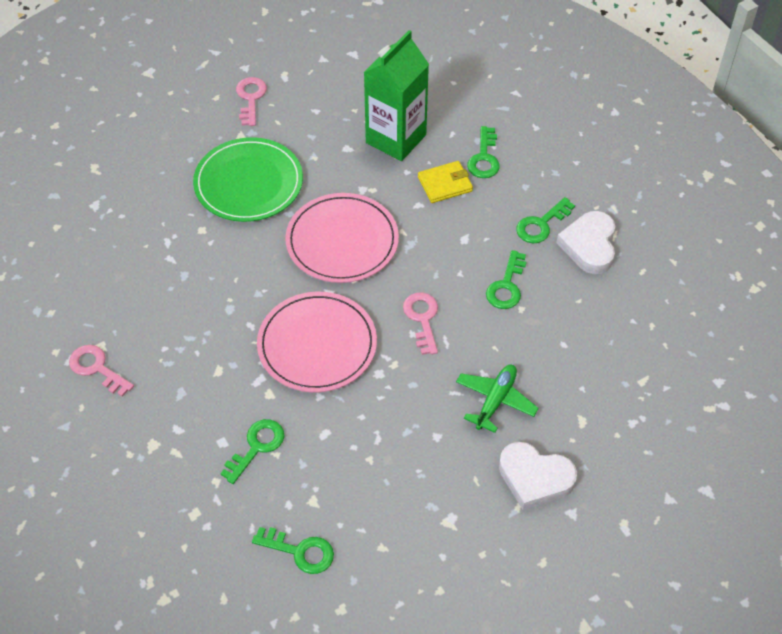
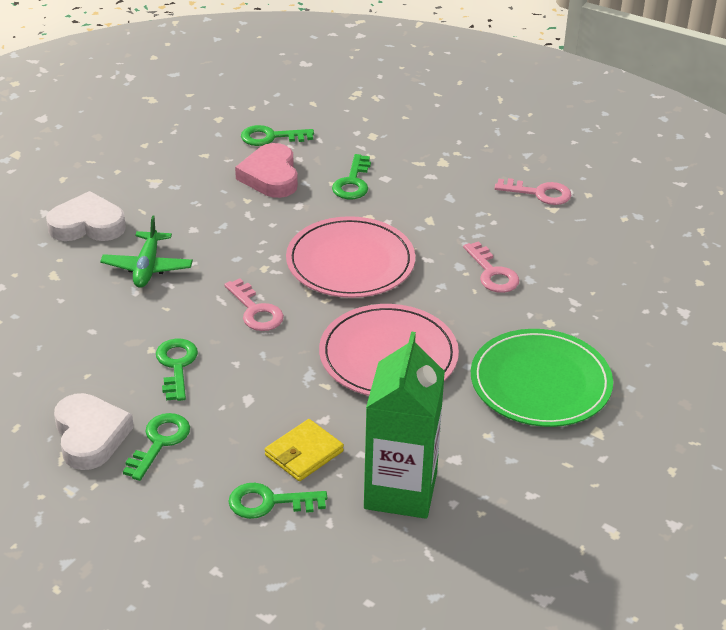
camera: 155 degrees right, 15 degrees down
(251, 98) = (627, 483): pink key -> pink key (492, 273)
(331, 486) = (270, 176): none -> pink heart
(484, 158) = (269, 502): green key -> green key turned 75 degrees counterclockwise

